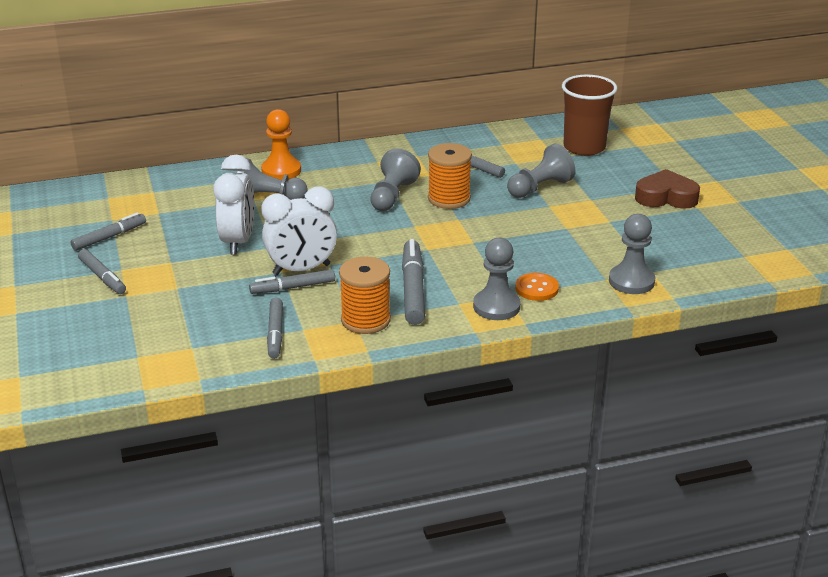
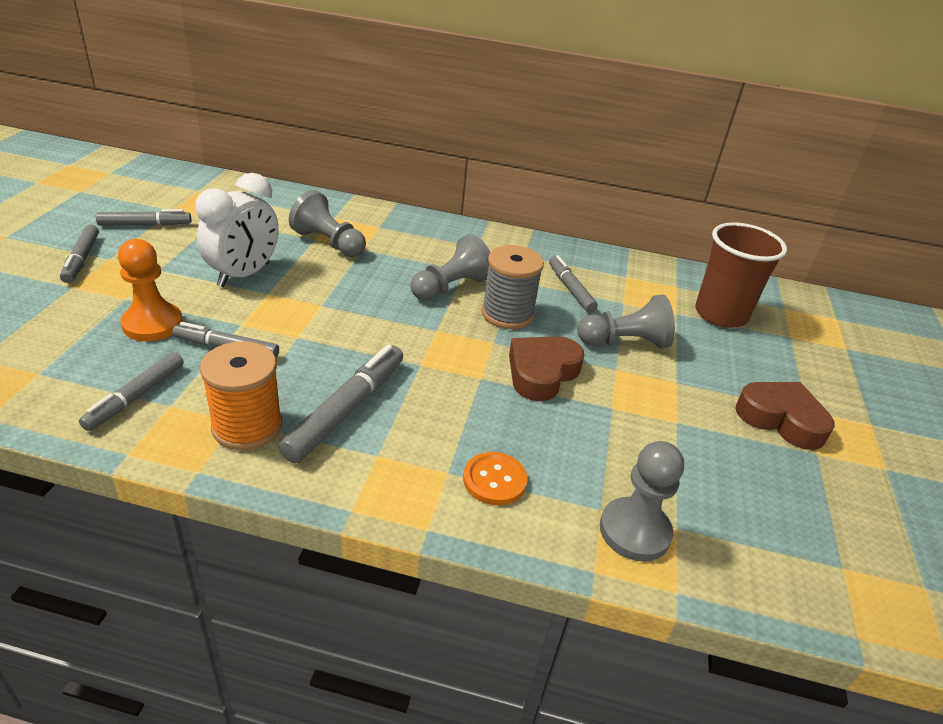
camera: 25 degrees right, 5 degrees up
(281, 170) = (374, 222): orange pawn -> orange pawn (153, 324)
(301, 270) = (262, 331): white clock -> none
(449, 198) = (507, 314): orange spool -> grey spool
(496, 306) = (417, 483): grey pawn -> none
(507, 225) = (542, 373): none -> brown heart

